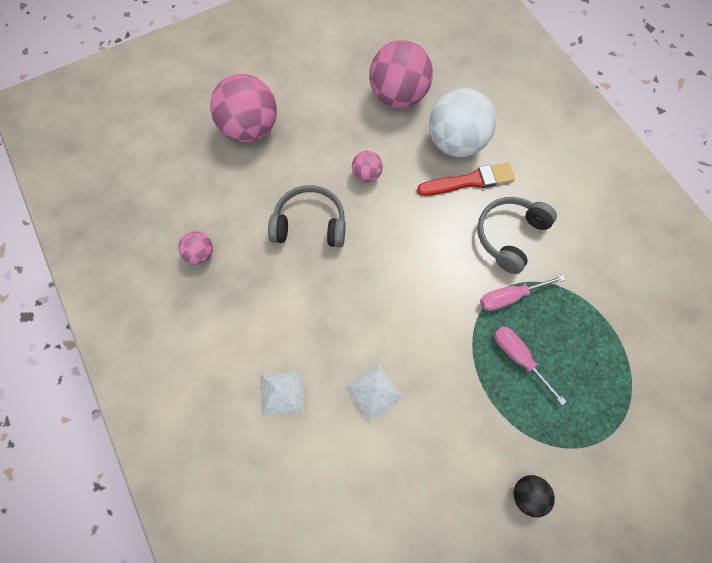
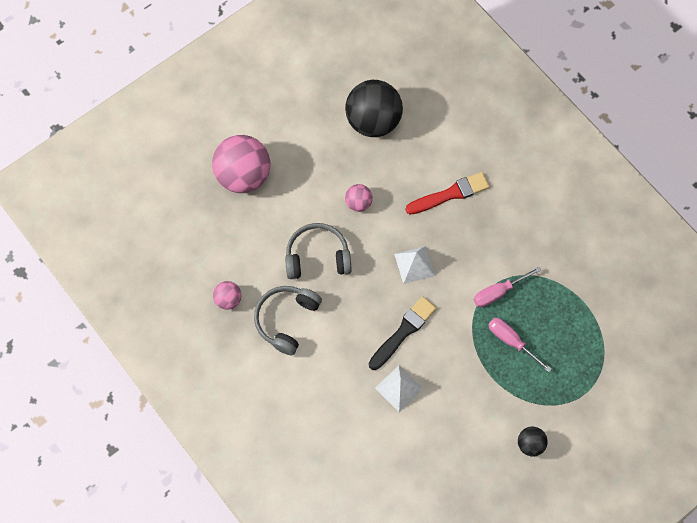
camera: 10 degrees left, 0 degrees up
(282, 393) = (325, 402): white pyramid -> white pyramid (414, 264)
(391, 324) = (403, 331): none -> black brush
(398, 96) = (373, 121): pink ball -> black ball
(455, 143) = (433, 159): white ball -> none
(510, 236) = (492, 239): grey headphones -> grey headphones (286, 320)

